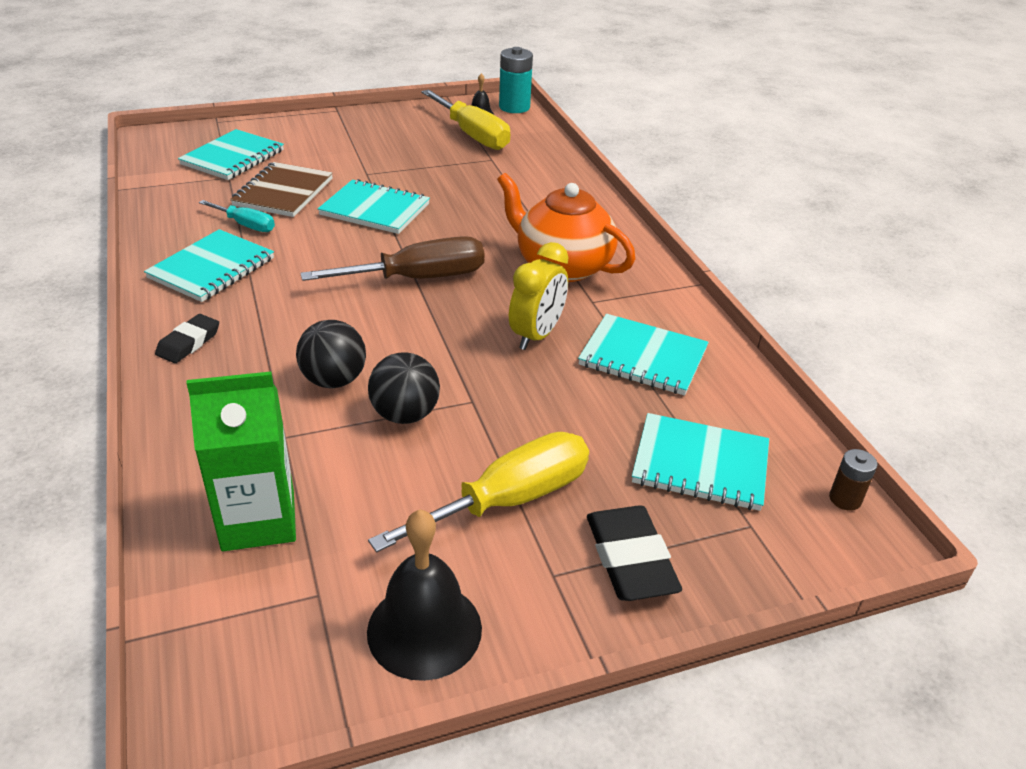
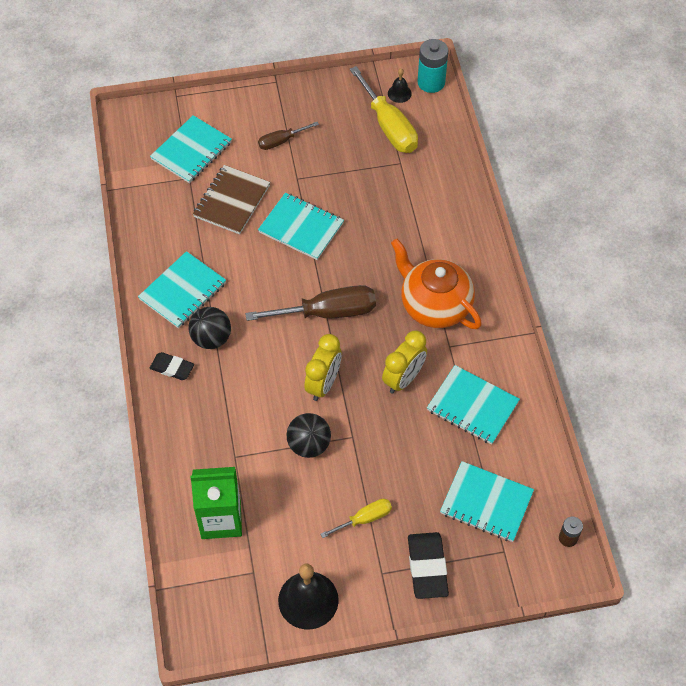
camera: 10 degrees right, 20 degrees up
(188, 342) = (172, 368): black eraser -> black eraser turned 75 degrees clockwise
(246, 225) = (205, 242): turquoise screwdriver -> none
(334, 380) = (266, 411): black ball -> black ball (211, 338)
(345, 148) = (281, 141): none -> brown screwdriver
(420, 347) = (323, 384): none -> yellow clock
(509, 500) = (364, 519): yellow screwdriver -> yellow screwdriver, size x0.54

